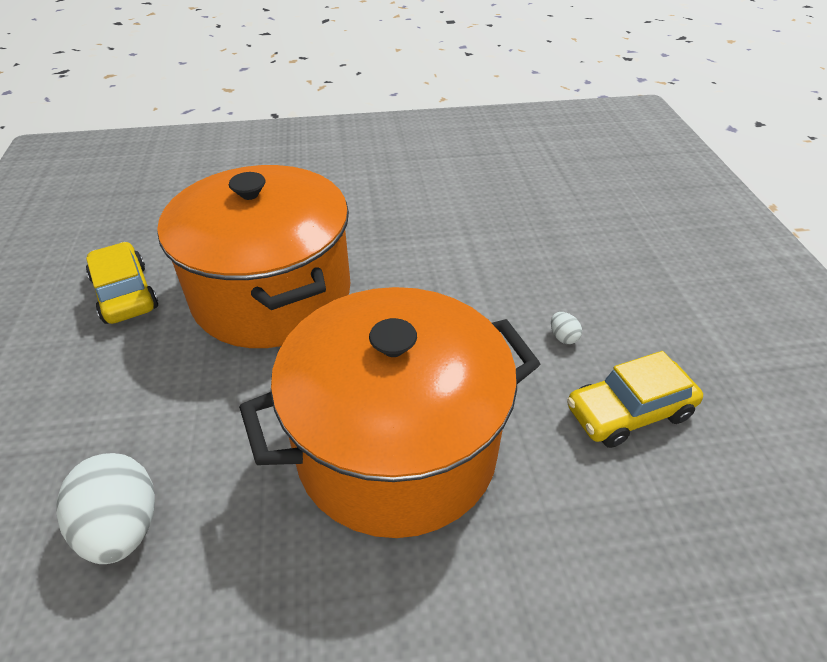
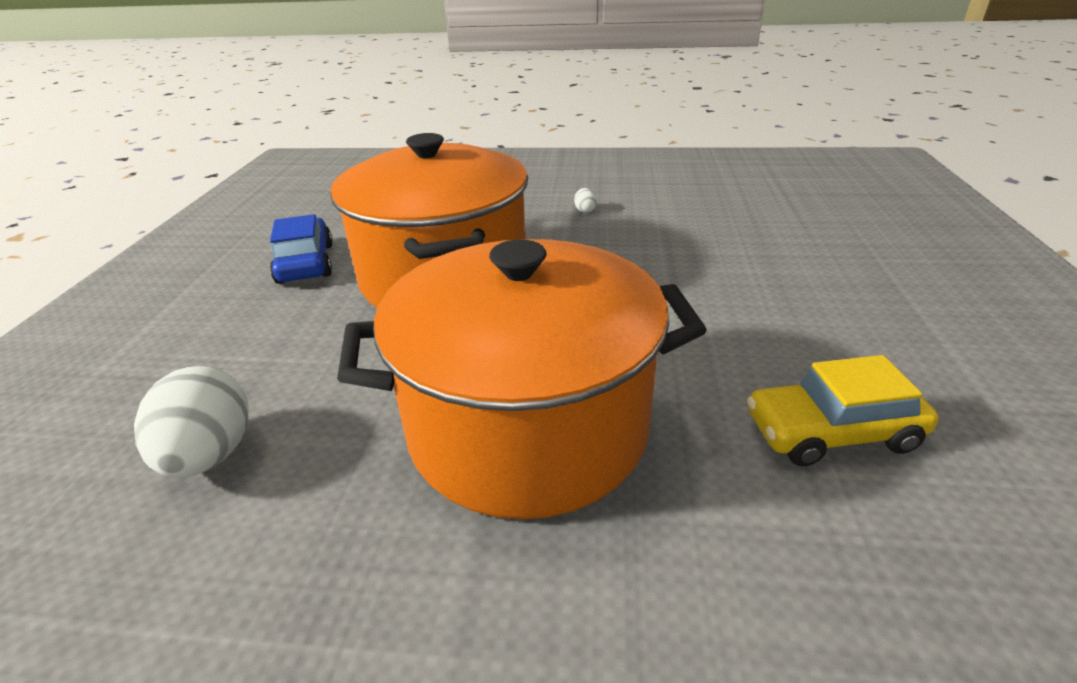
camera: 15 degrees right, 10 degrees down
(125, 293) = (306, 263): yellow car -> blue car
(563, 337) = (759, 347): white egg -> white egg (585, 210)

